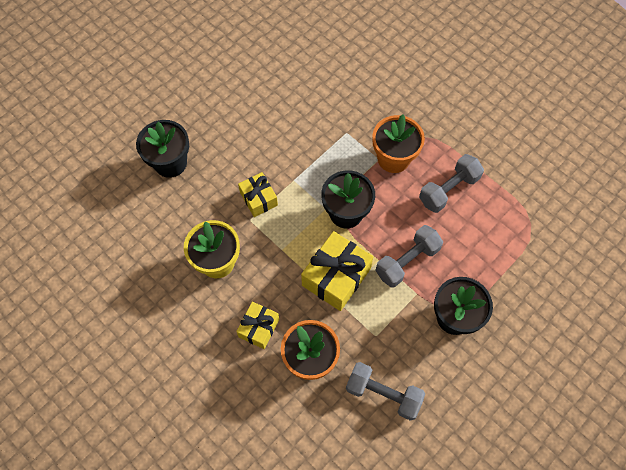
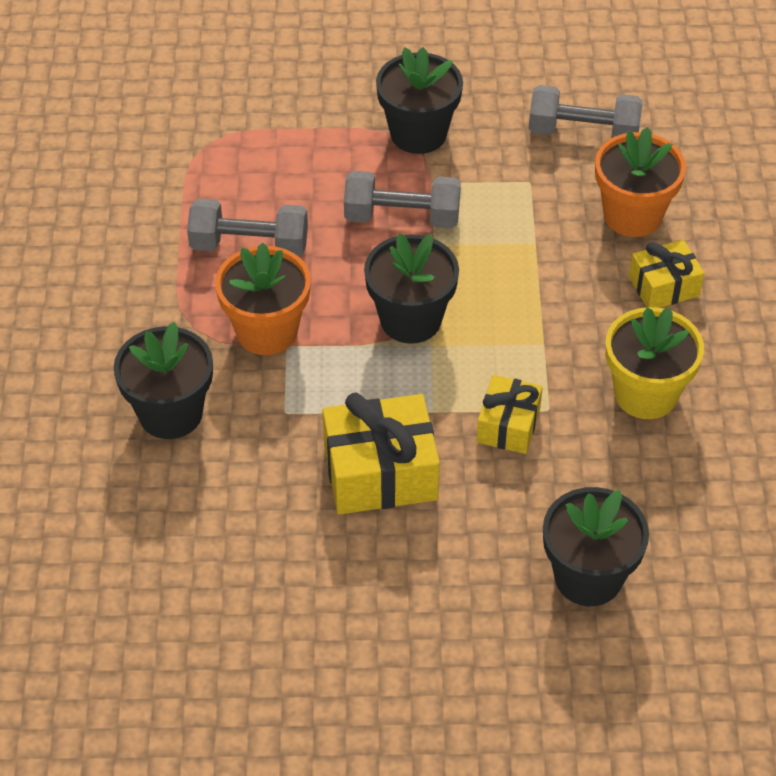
camera: 135 degrees left, 15 degrees down
(336, 277) = (508, 265): yellow gift -> yellow gift (380, 472)
(383, 394) = (583, 132): grey dumbbell -> grey dumbbell turned 60 degrees counterclockwise
(385, 97) = (170, 413): none -> black flower pot

